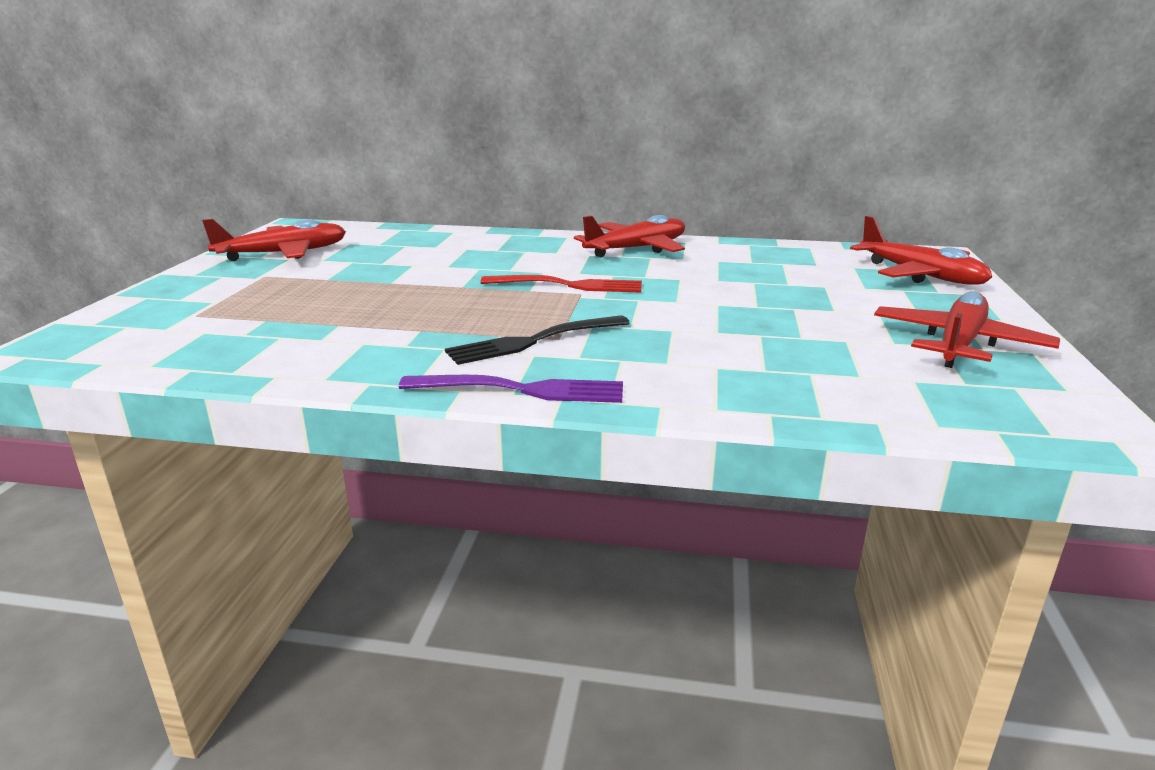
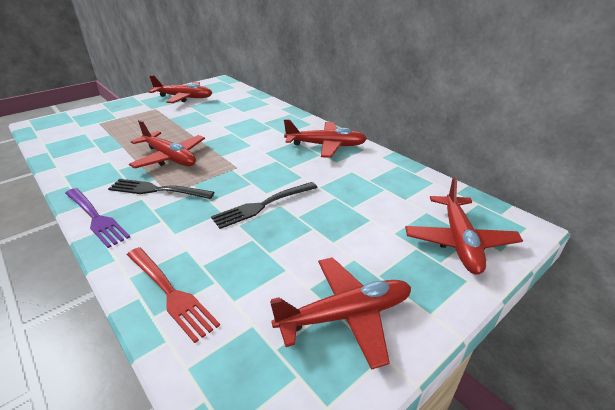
camera: 40 degrees right, 10 degrees up
(458, 311) = (170, 157): none -> red plane
(567, 285) = (242, 159): red fork -> red fork (169, 292)
(701, 309) = (263, 205): none -> black fork

